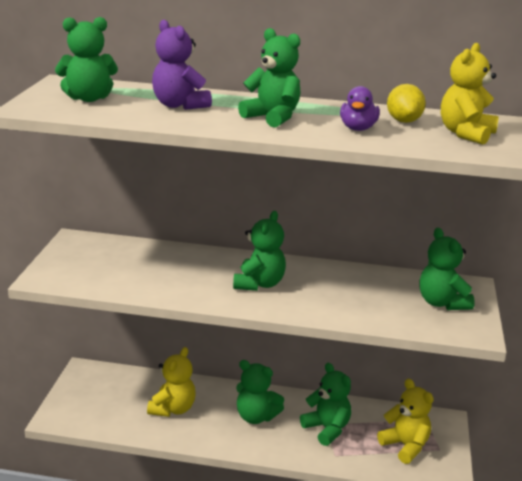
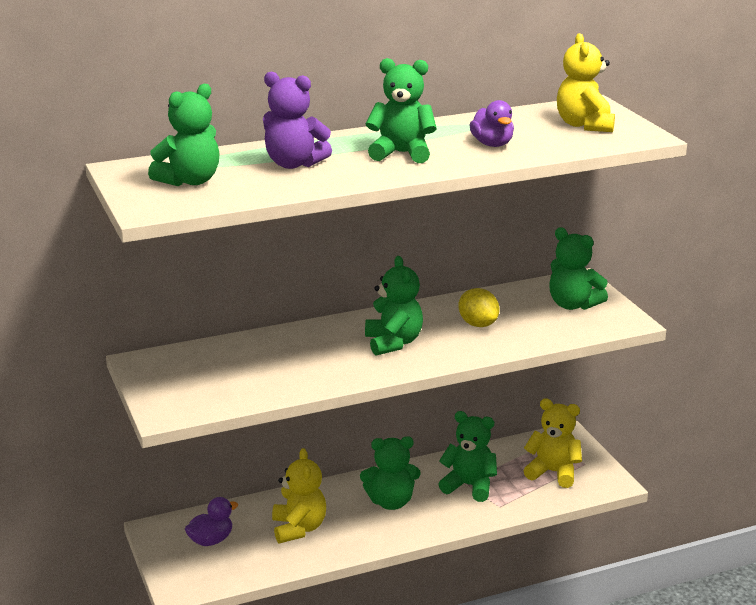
camera: 30 degrees left, 0 degrees up
(109, 392) = (211, 540): none -> purple duck
(403, 121) = (517, 126): yellow lemon -> yellow lemon (478, 324)

